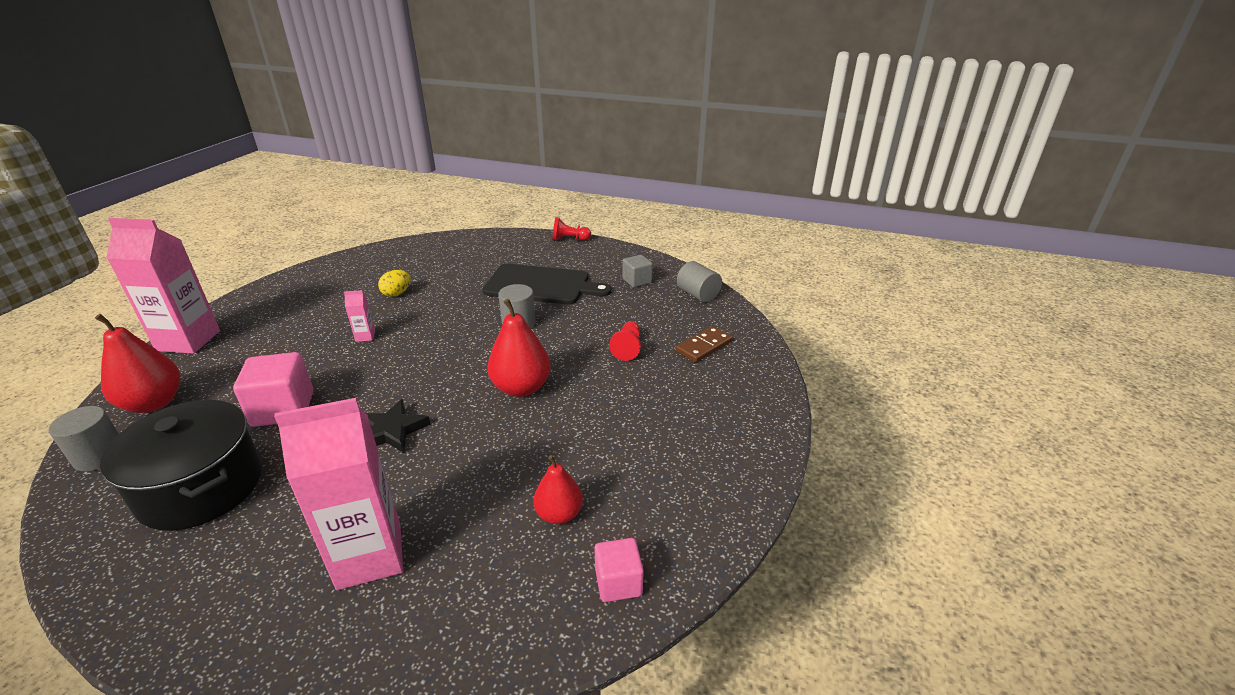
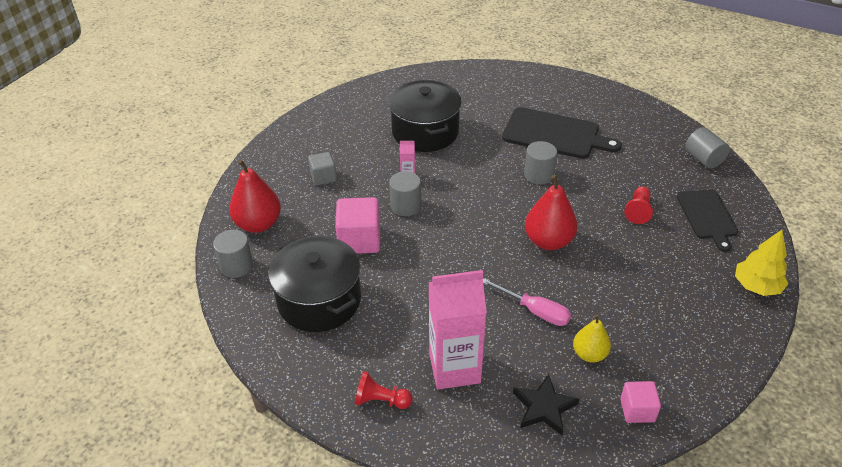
camera: 10 degrees right, 10 degrees up
(188, 341) = (263, 166): pink carton -> none
(354, 366) = (405, 206): none -> grey cylinder
(392, 431) = (449, 269): black star -> black star (544, 407)
(397, 293) = (425, 132): yellow egg -> black pot
(493, 468) = (534, 311): none -> pink screwdriver
(559, 514) = (589, 354): red pear -> yellow pear
(569, 239) = (576, 80): red pawn -> red pawn (381, 400)
(637, 281) = (645, 137): grey cube -> grey cube (323, 177)
(704, 346) = (707, 216): brown domino -> black cutting board
(762, 412) = (756, 286): none -> yellow tree

